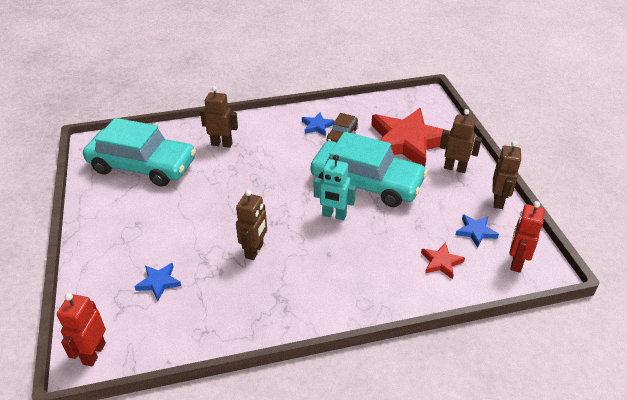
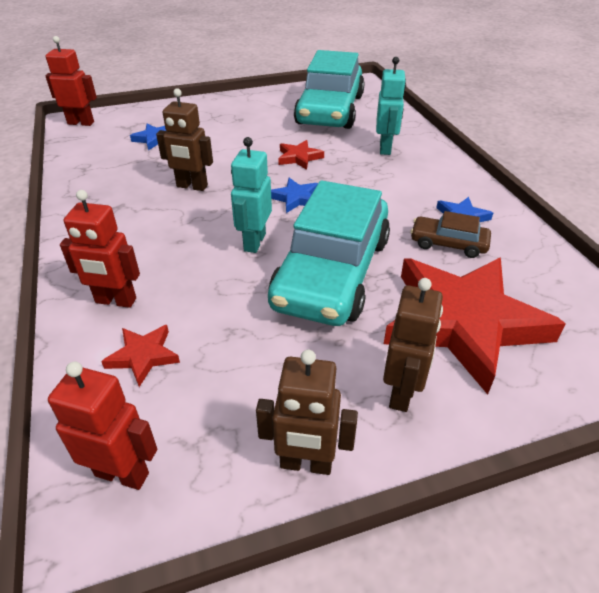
camera: 85 degrees right, 0 degrees up
(222, 144) = (385, 148): brown robot -> turquoise robot
(223, 188) = (299, 157): none -> red star
(394, 281) = (115, 301): none -> red robot
(475, 232) = (213, 412): blue star -> blue star (295, 198)

